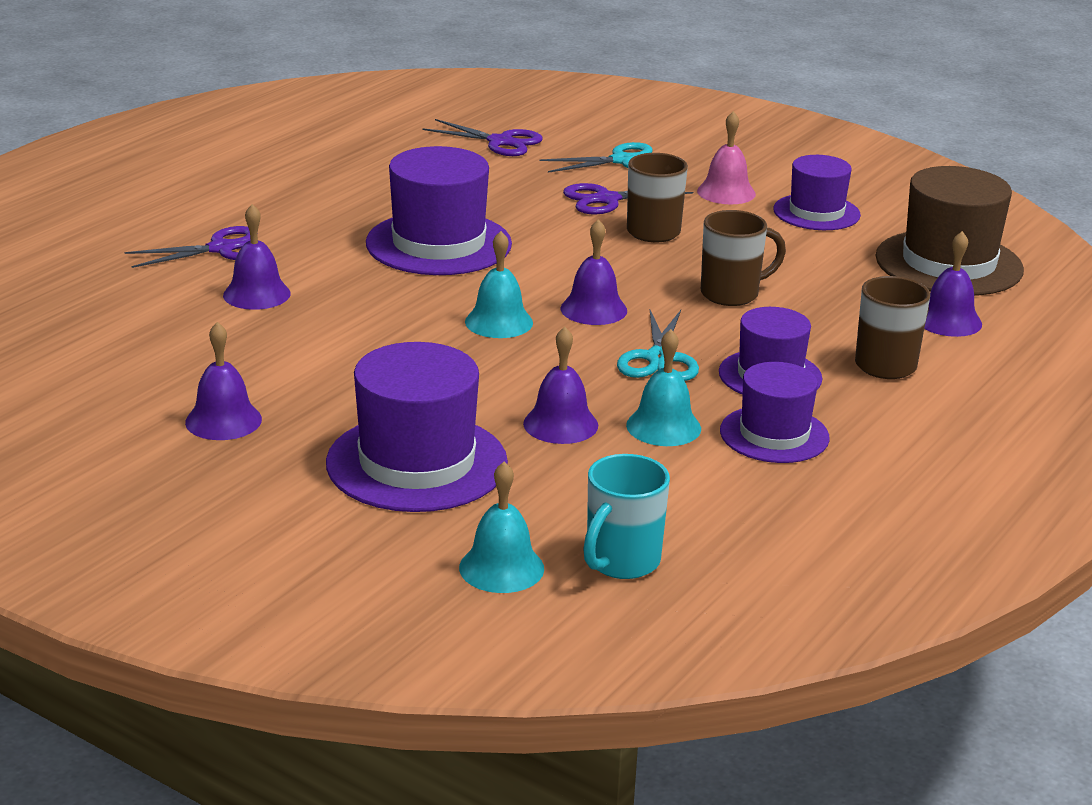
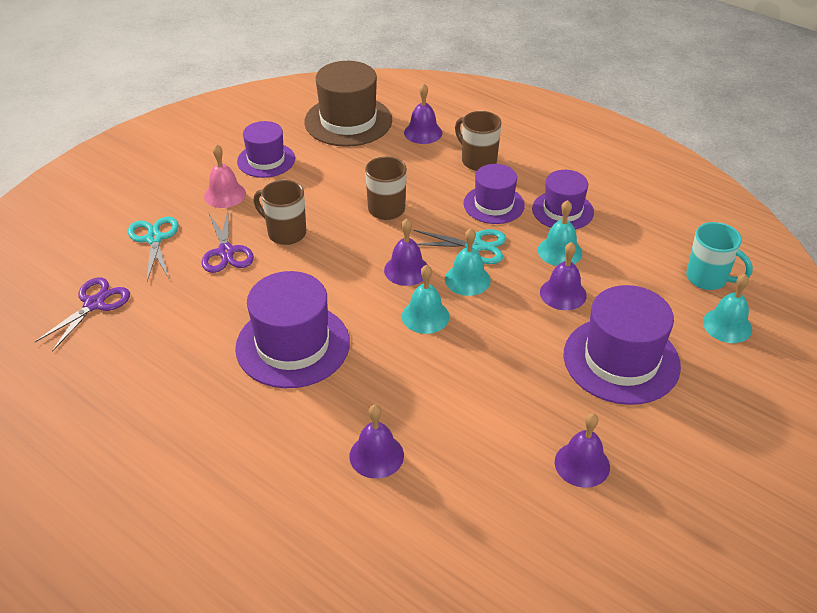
camera: 85 degrees left, 15 degrees up
(221, 249) = (286, 485): purple scissors -> none
(580, 351) = (467, 279): none -> turquoise bell

